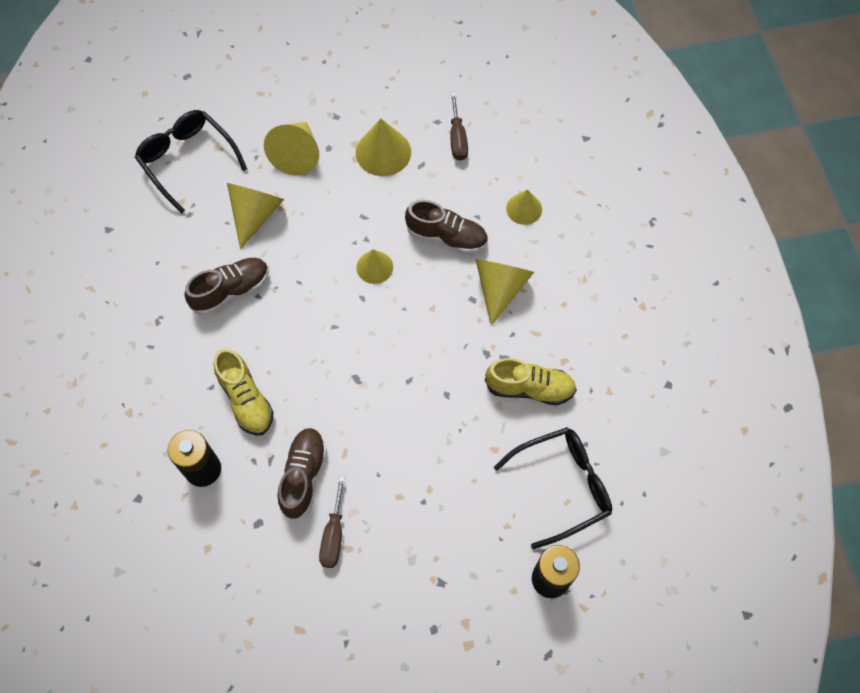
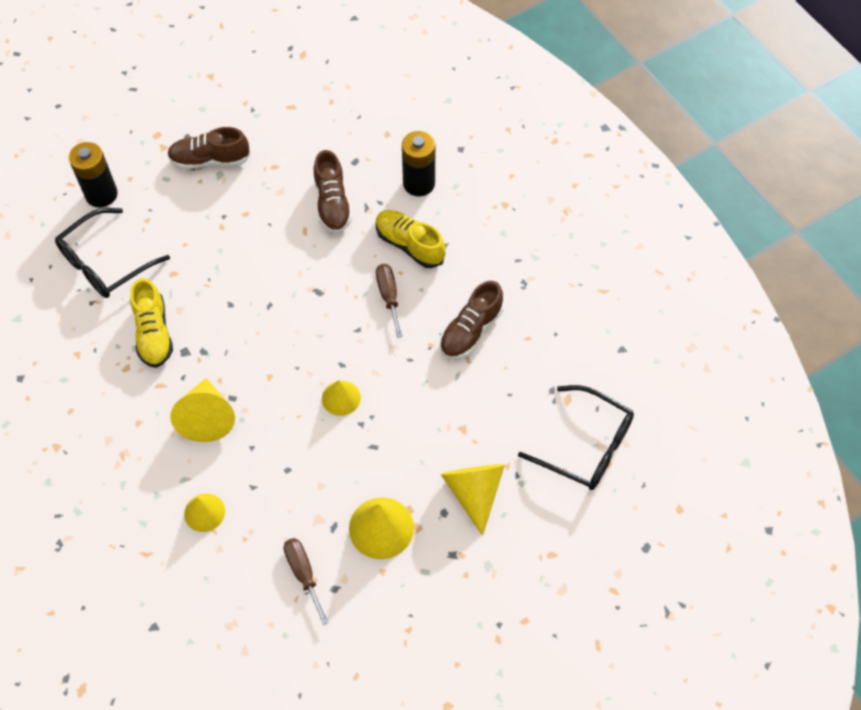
camera: 160 degrees right, 5 degrees down
(255, 214) = (485, 412): yellow cone -> none
(333, 535) = (289, 171): brown screwdriver -> brown screwdriver (389, 296)
(446, 236) = (278, 454): brown shoe -> brown shoe (210, 160)
(529, 388) = (154, 333): yellow shoe -> yellow shoe turned 90 degrees counterclockwise

